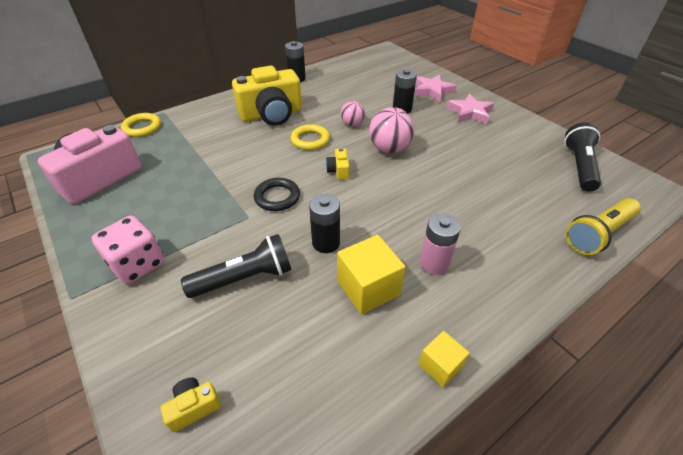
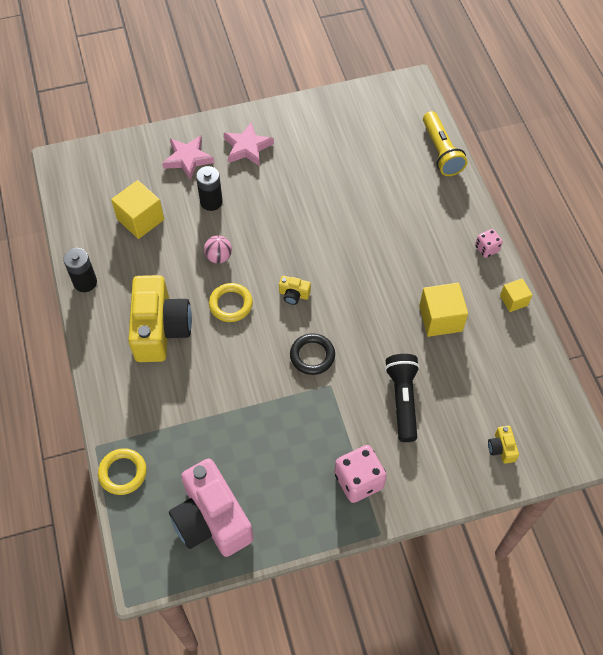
camera: 70 degrees left, 15 degrees up
(326, 243) = (385, 333): black battery -> none
(362, 85) = (140, 219): none -> yellow cube
(389, 149) = (277, 241): pink ball -> none
(434, 263) = (432, 267): pink battery -> none
(500, 313) = (486, 249): none -> pink dice
(579, 166) = (364, 114): black flashlight -> none

